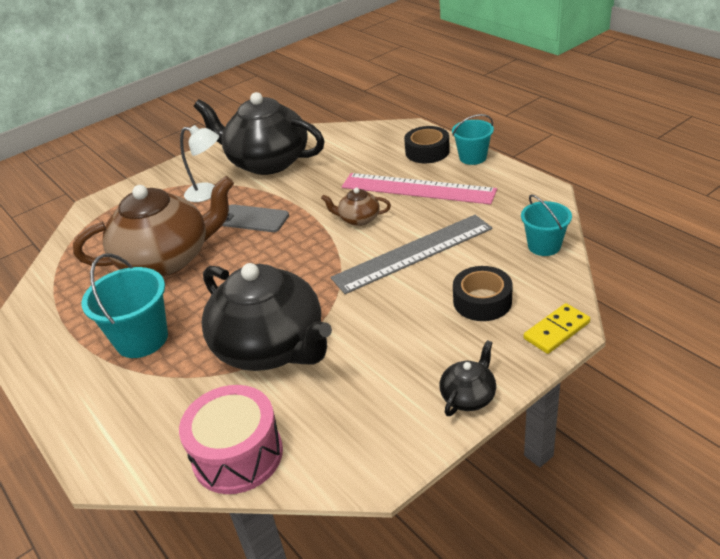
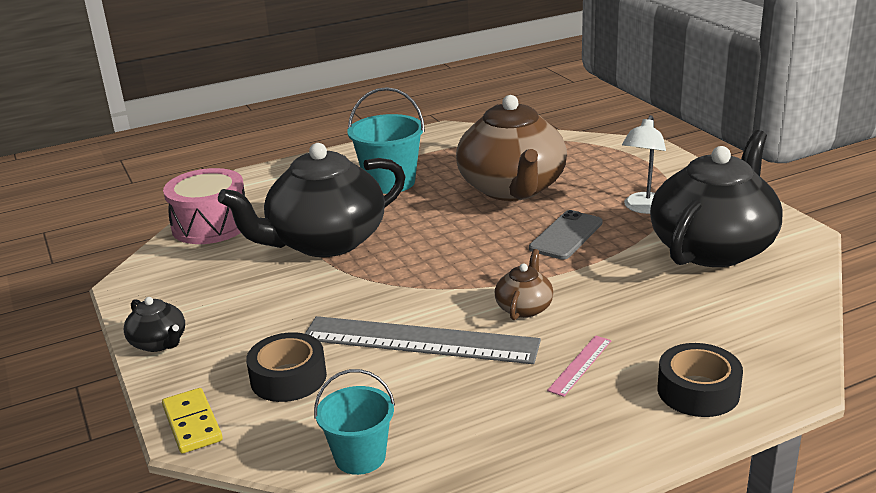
camera: 100 degrees right, 10 degrees down
(413, 253) = (419, 340): grey ruler -> grey ruler turned 60 degrees counterclockwise
(417, 188) = (580, 365): pink ruler -> pink ruler, size x0.43
(473, 157) = (659, 438): turquoise bucket -> none

